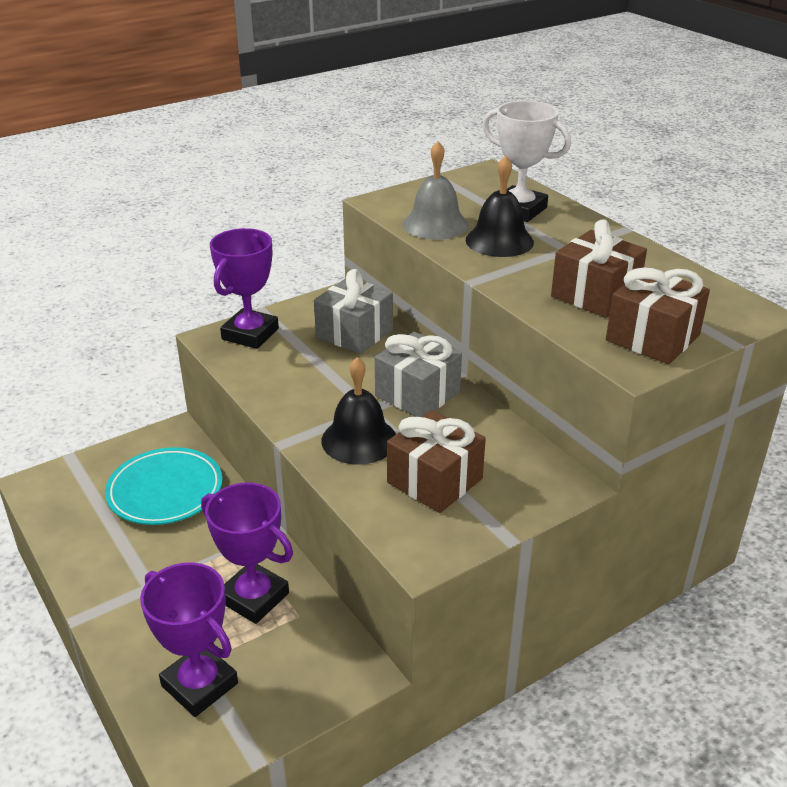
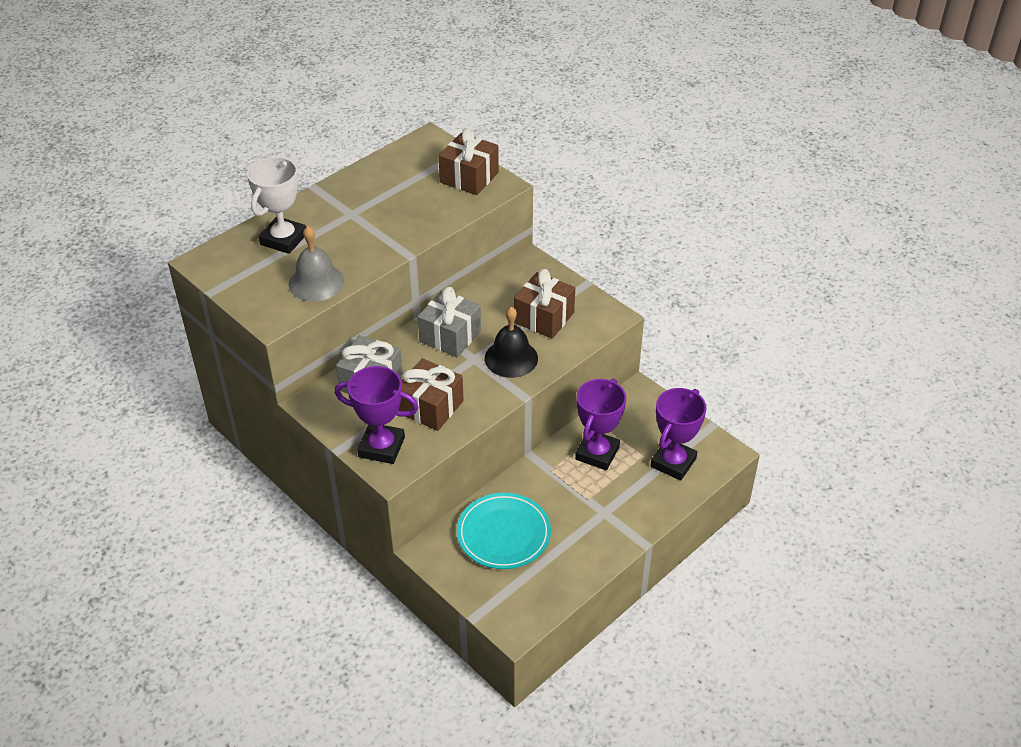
camera: 100 degrees left, 10 degrees up
(499, 241) = (342, 246): black bell -> none
(595, 295) = (419, 200): brown gift -> brown gift (431, 407)

